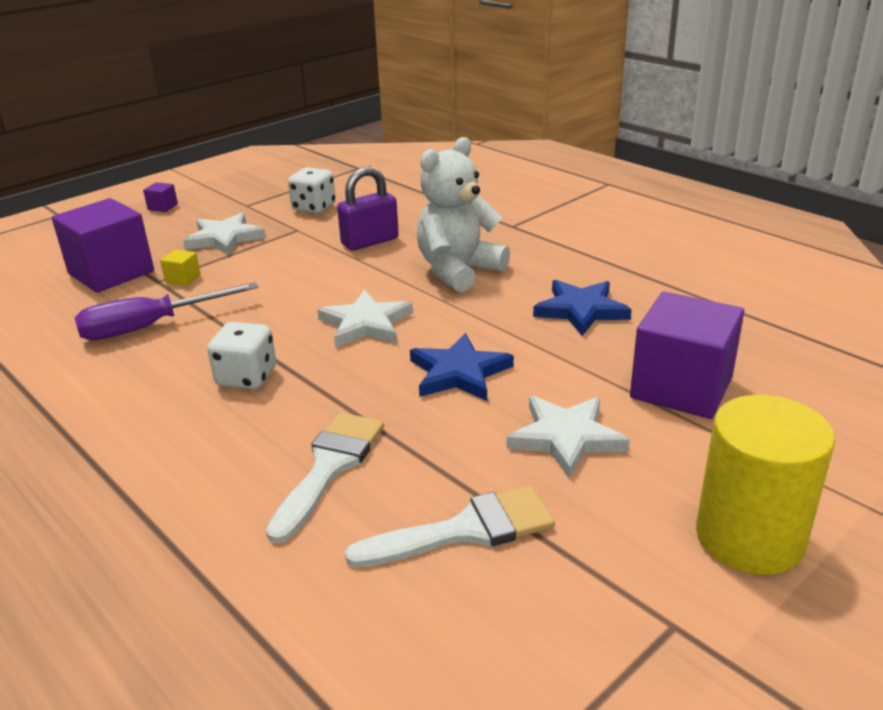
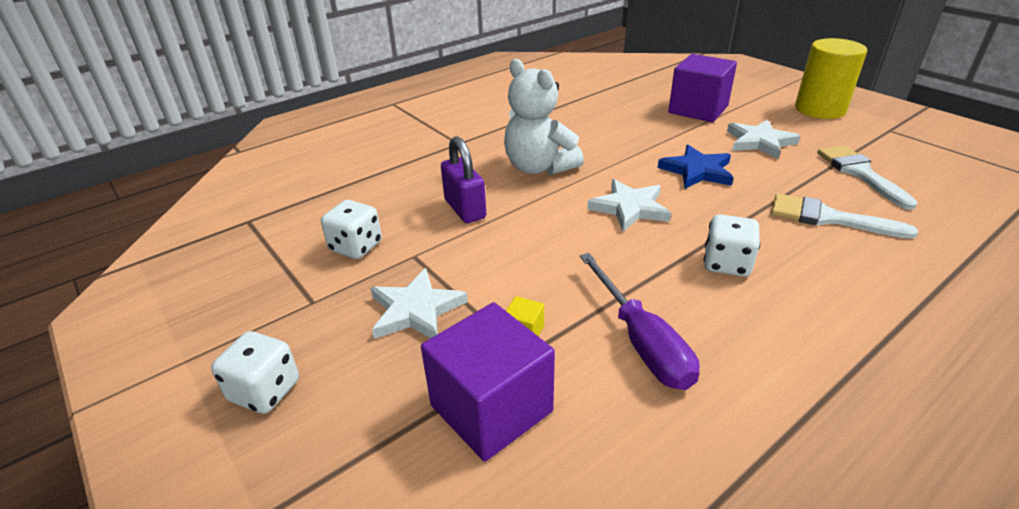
camera: 85 degrees left, 5 degrees up
(162, 207) = (265, 391): purple cube -> white dice
(581, 310) = (608, 128): blue star -> none

